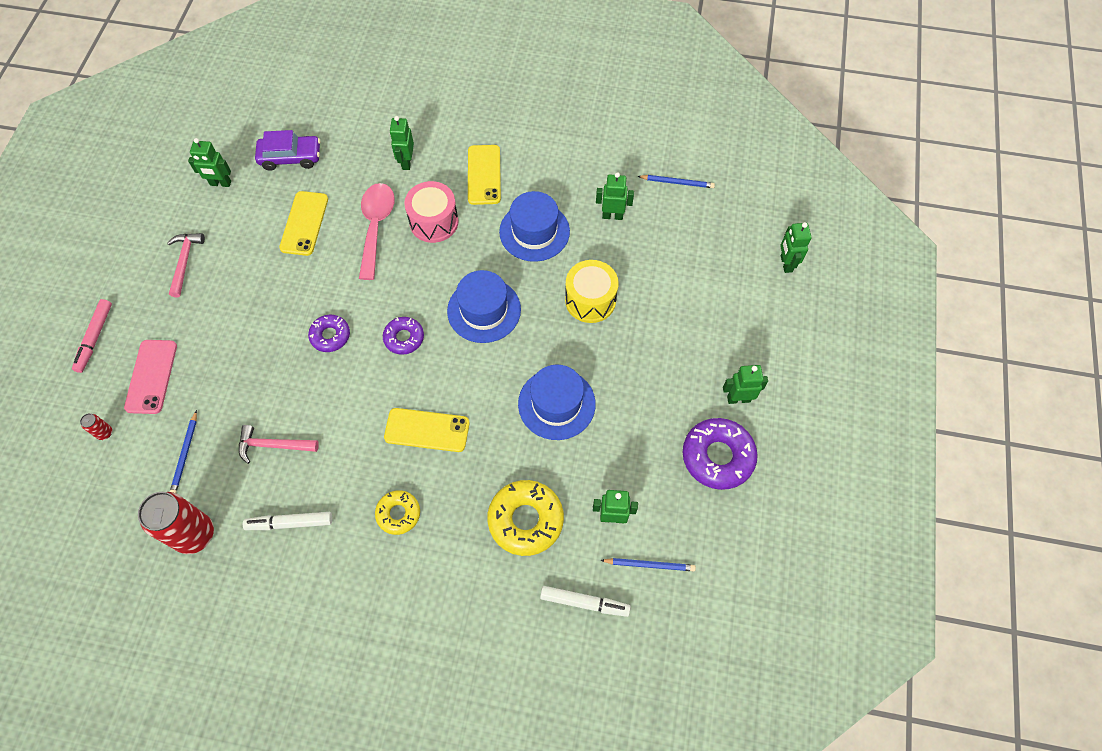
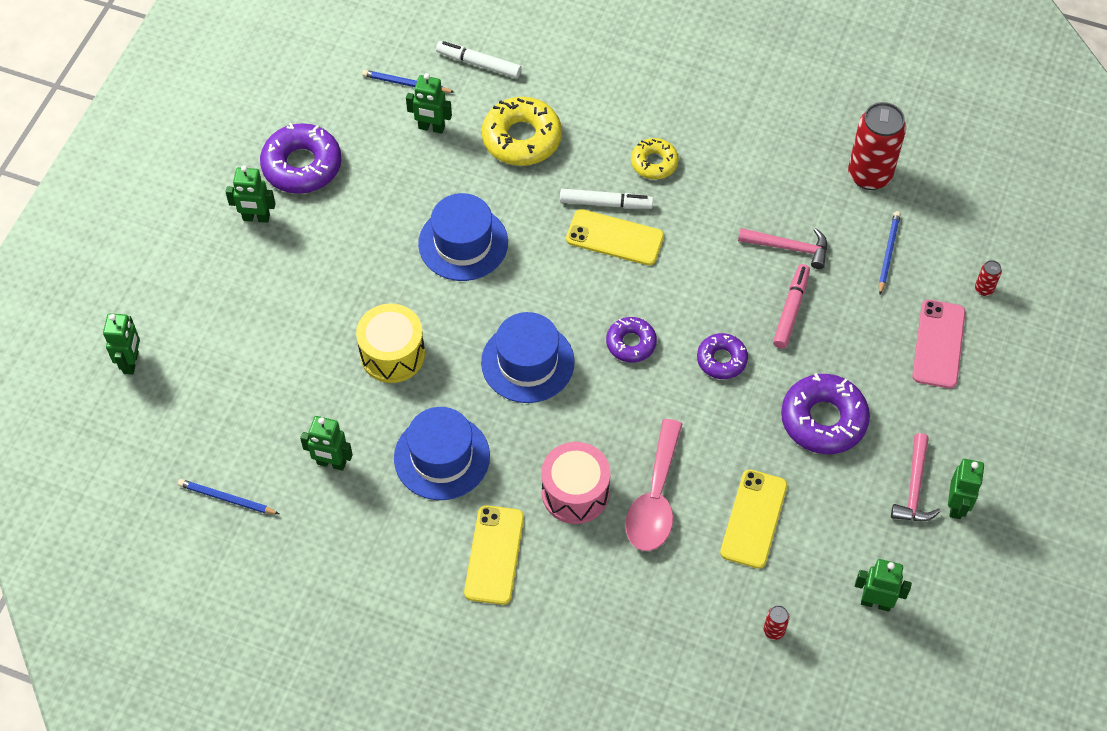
camera: 170 degrees left, 5 degrees down
(95, 338) = (1016, 402): pink marker -> pink marker (790, 310)
(250, 301) = (823, 420): none -> purple donut
(290, 523) = (768, 171): white marker -> white marker (605, 203)
(291, 157) = (774, 631): purple car -> red can
(406, 162) = (603, 595): green robot -> green robot (957, 506)

